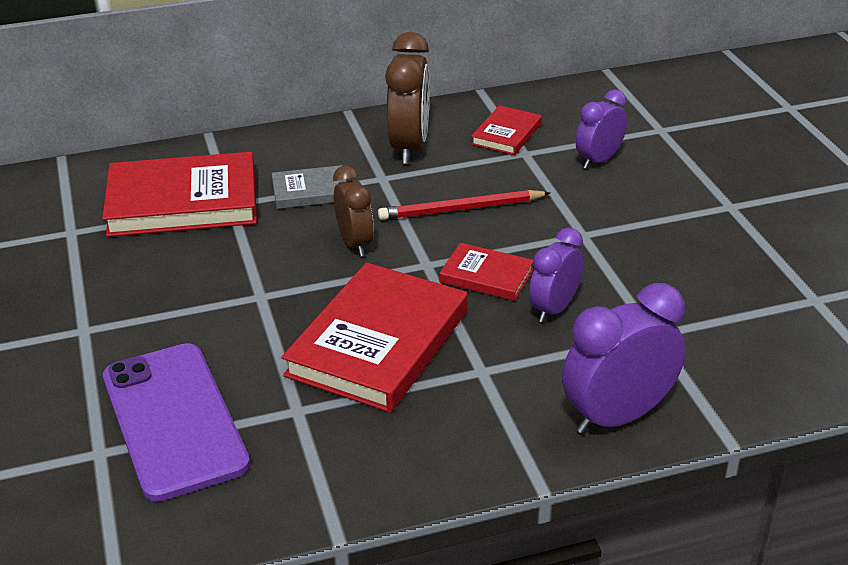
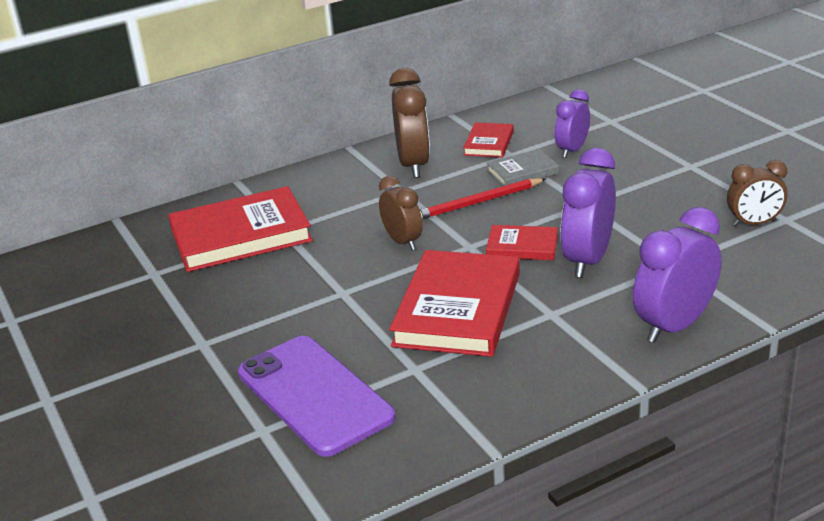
camera: 10 degrees left, 5 degrees down
(310, 191) = (346, 210): grey book -> grey book (522, 172)
(554, 309) = (587, 260): purple clock -> purple clock, size x1.58
(773, 298) = (754, 223): none -> brown clock

